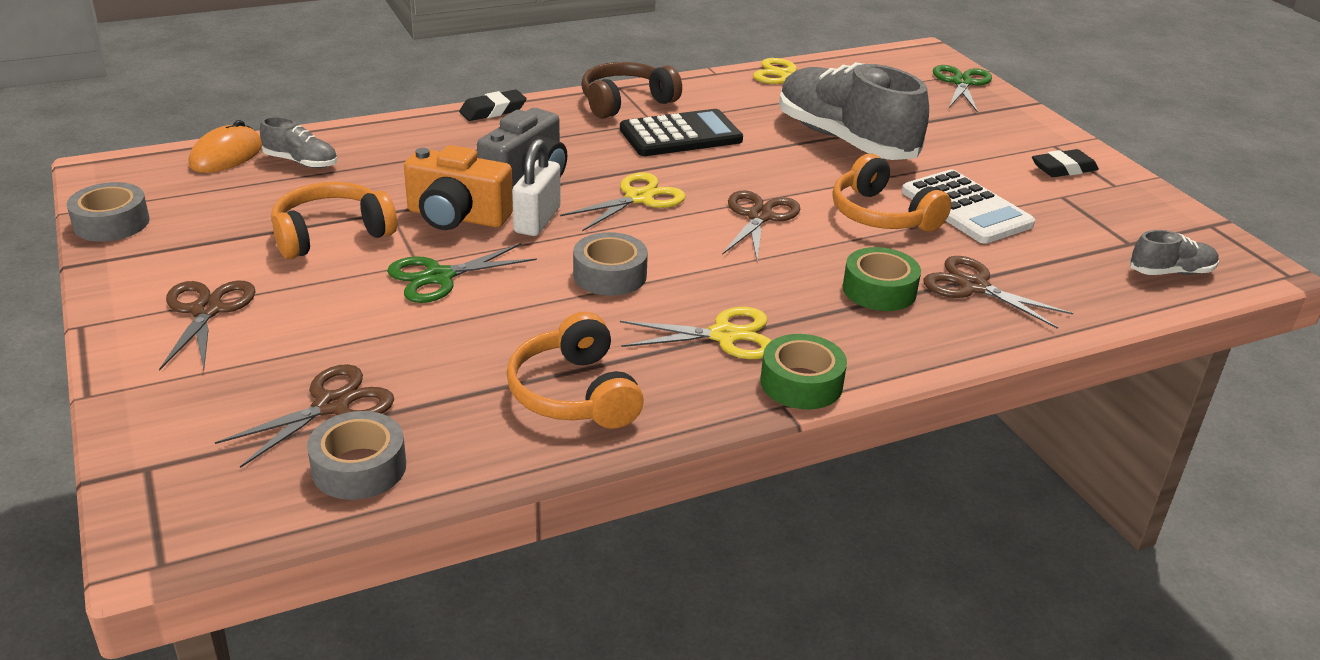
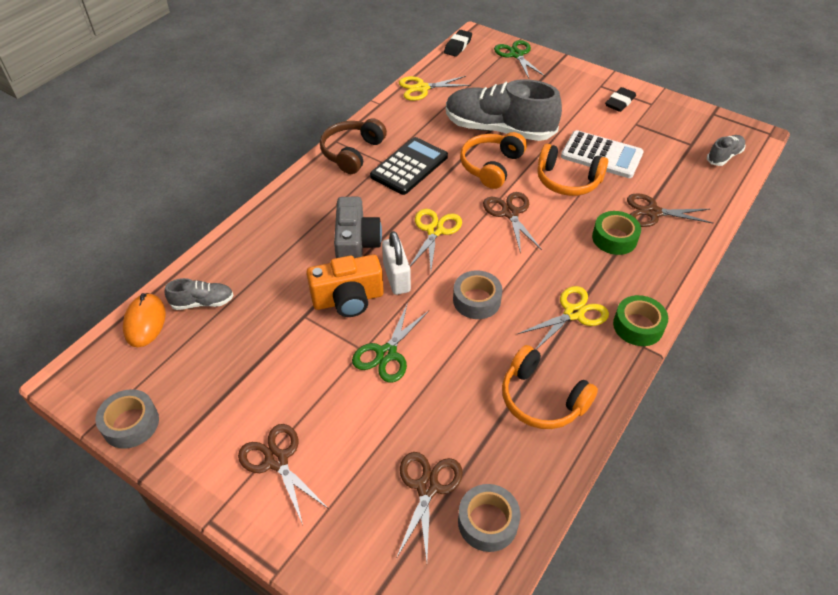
camera: 30 degrees left, 15 degrees up
(331, 234) = (287, 354): orange headphones -> orange headphones (491, 166)
(493, 111) = (280, 197): black eraser -> black eraser (458, 46)

